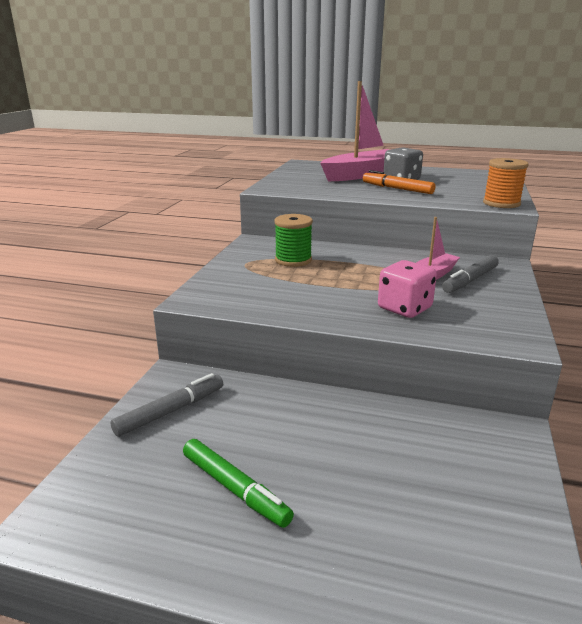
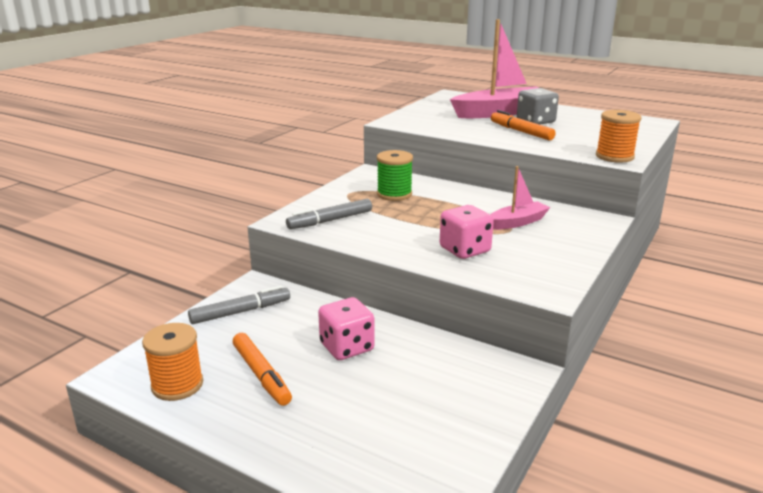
camera: 15 degrees right, 0 degrees up
(133, 524) = (177, 385): none -> orange spool
(235, 489) = (261, 375): green marker -> orange marker
(315, 435) = (347, 347): none -> pink dice
(470, 280) = (551, 231): grey marker -> grey marker (330, 220)

